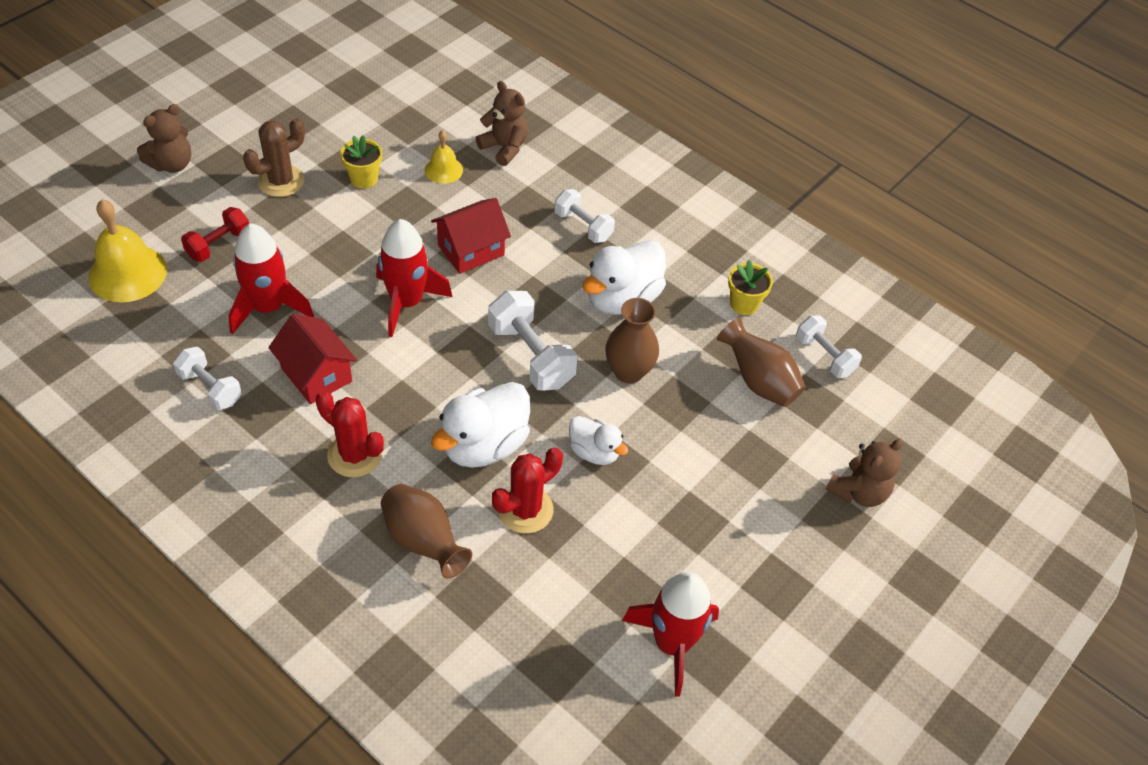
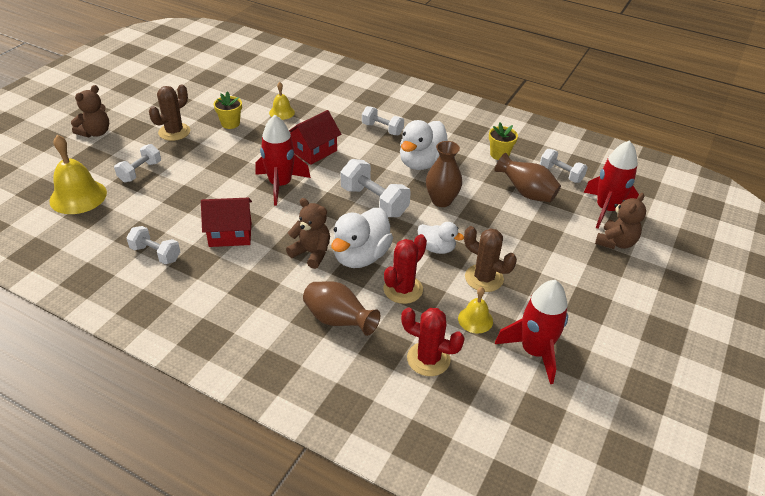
camera: 10 degrees left, 10 degrees down
(219, 245) = (140, 172): red dumbbell -> white dumbbell
(268, 308) = (185, 201): red rocket -> red rocket (606, 210)
(316, 374) = (230, 234): red house -> red house turned 45 degrees counterclockwise
(354, 455) = (272, 277): red cactus -> red cactus (428, 359)
(504, 148) = (317, 96): brown teddy bear -> brown teddy bear (311, 253)
(609, 577) = (475, 319): none -> yellow bell
(644, 514) = (484, 278): none -> brown cactus

